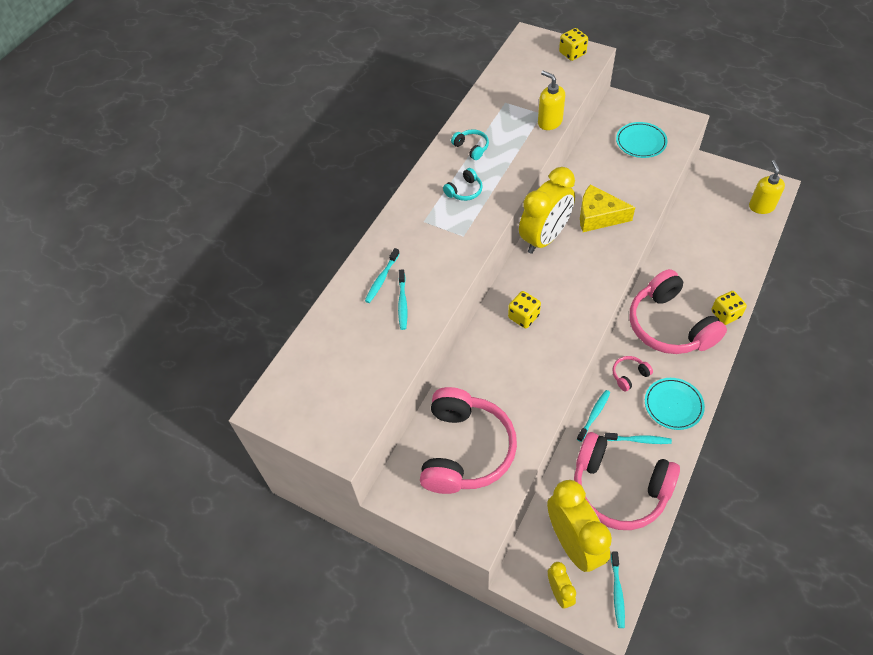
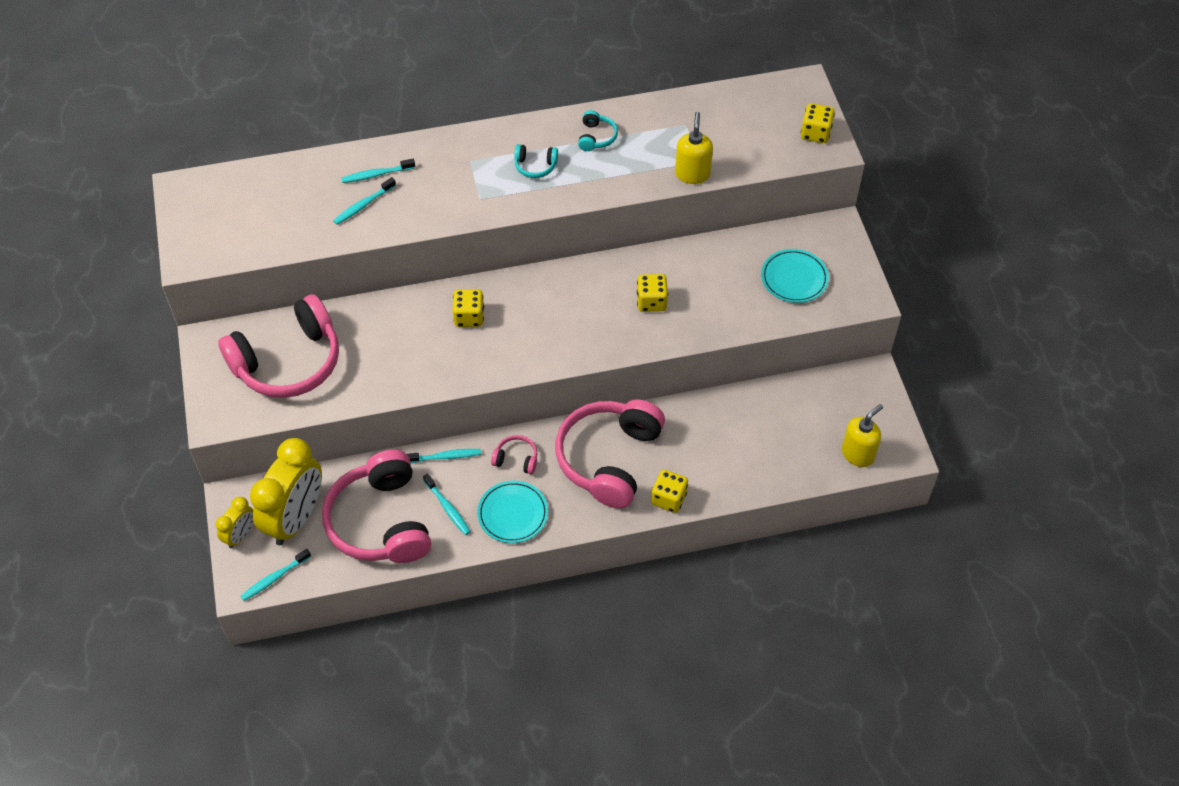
camera: 45 degrees right, 0 degrees up
(545, 238) = (581, 276): yellow clock -> none
(598, 216) = (651, 302): yellow cheese -> yellow dice

